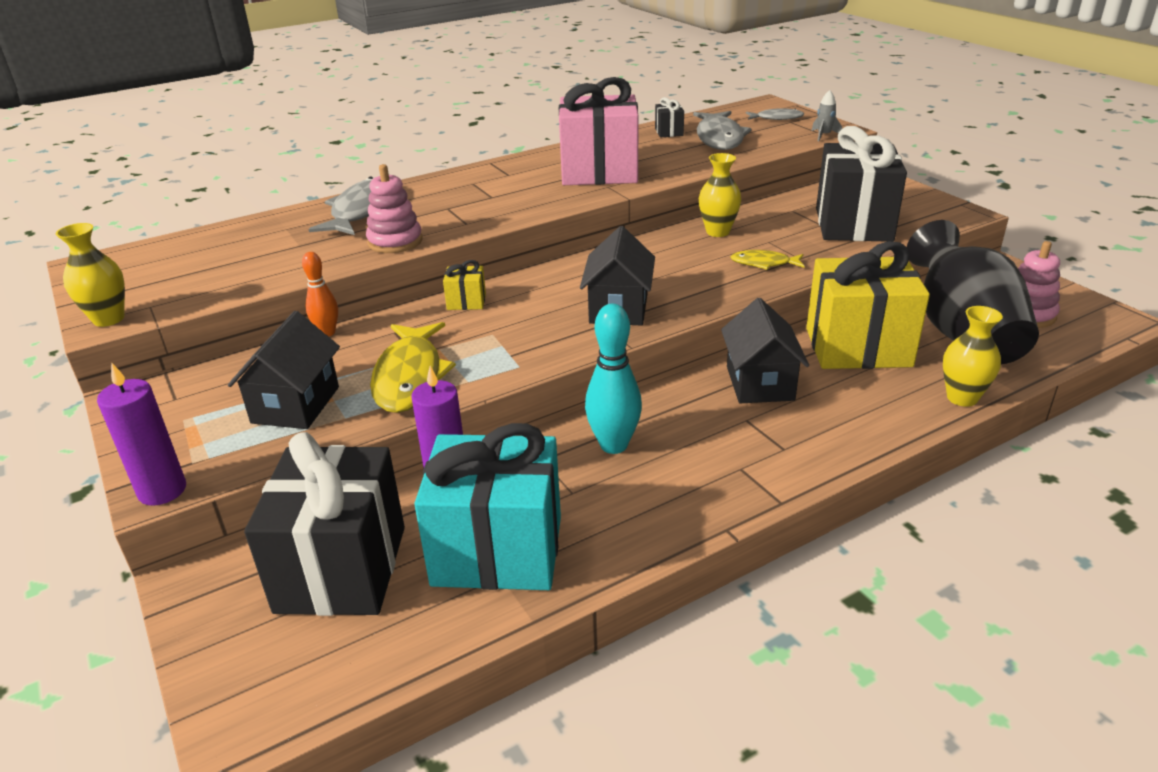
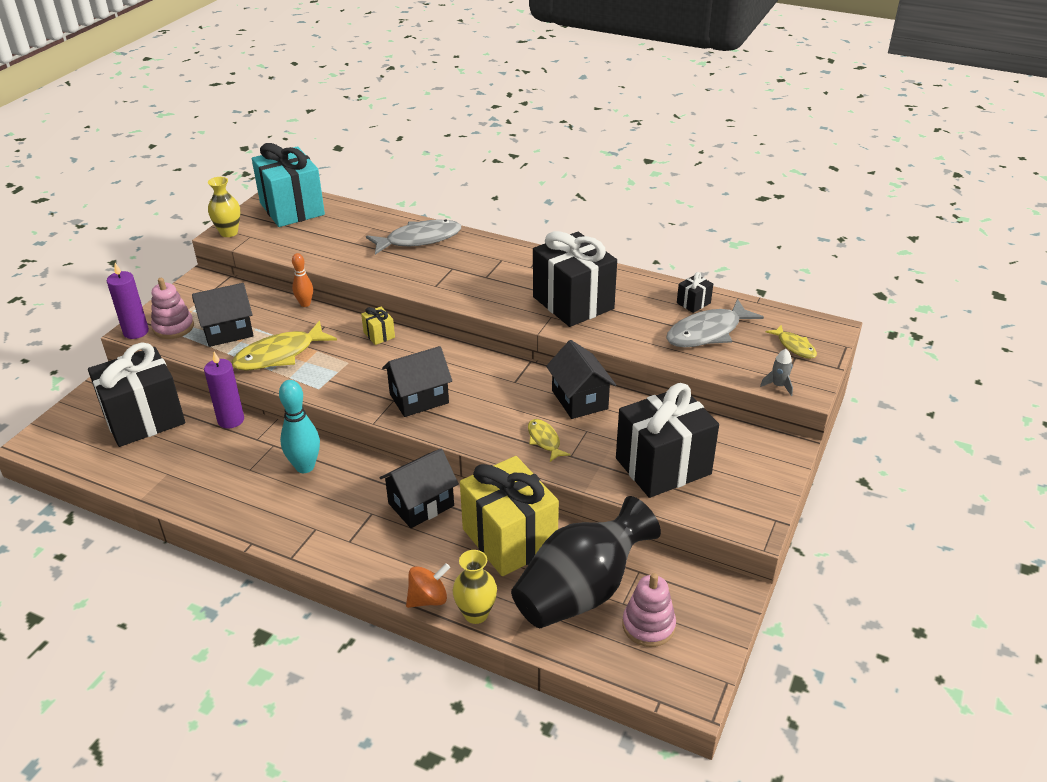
camera: 55 degrees right, 5 degrees up
(395, 241) = (386, 272): pink stacking toy -> pink stacking toy (173, 327)
(497, 551) = (185, 464): turquoise gift -> turquoise gift (292, 209)
(599, 172) = (573, 303): pink gift -> black gift
(717, 232) = (579, 399): yellow vase -> black house
(776, 118) = (794, 346): grey fish -> yellow fish
(921, 420) = (428, 599): none -> orange spinning top

